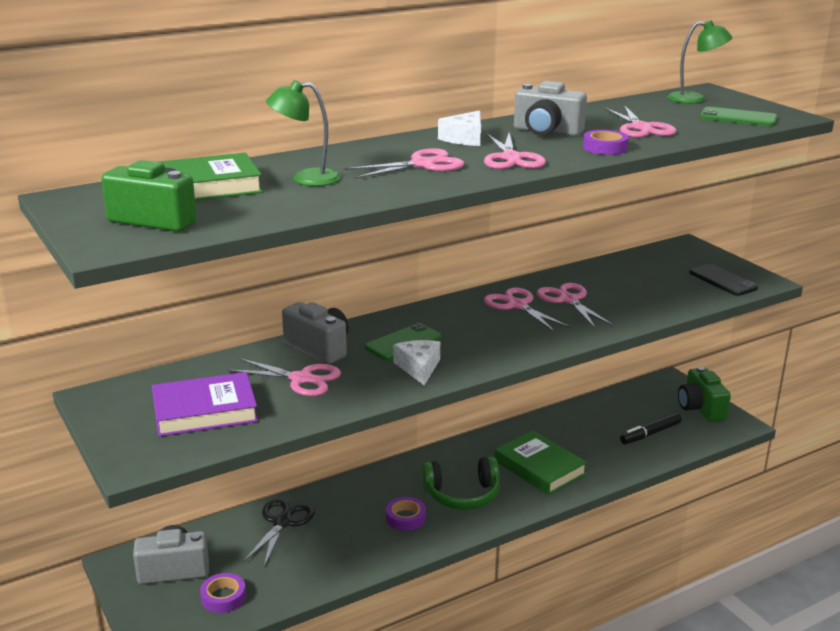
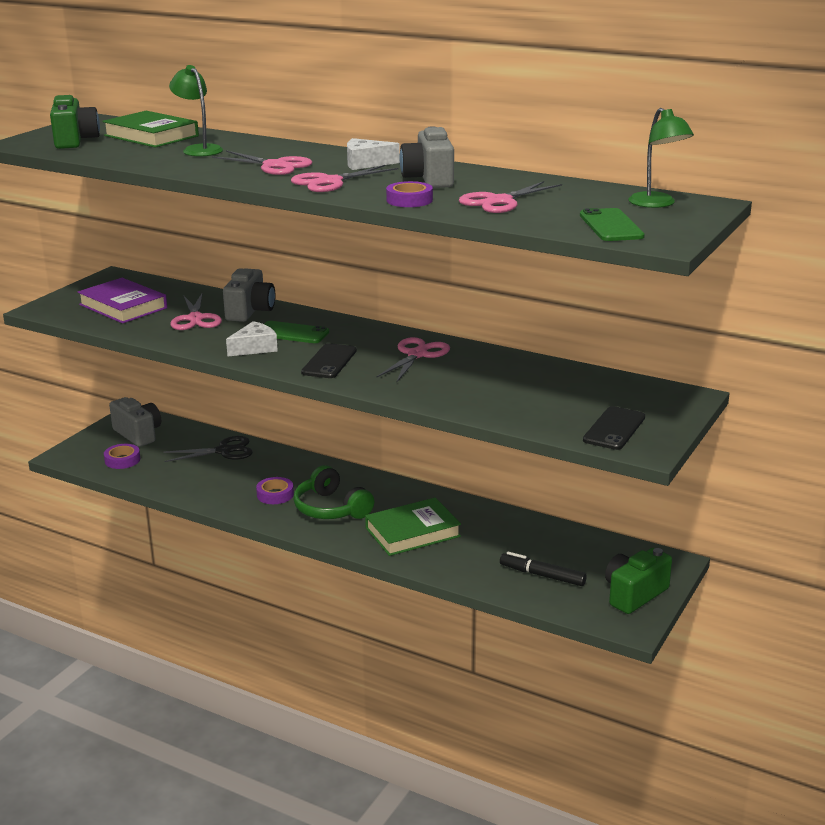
camera: 60 degrees right, 0 degrees up
(492, 343) = (329, 362): none -> black phone
(539, 467) = (412, 532): green book -> green book turned 45 degrees clockwise
(568, 300) = (458, 371): pink scissors -> none

